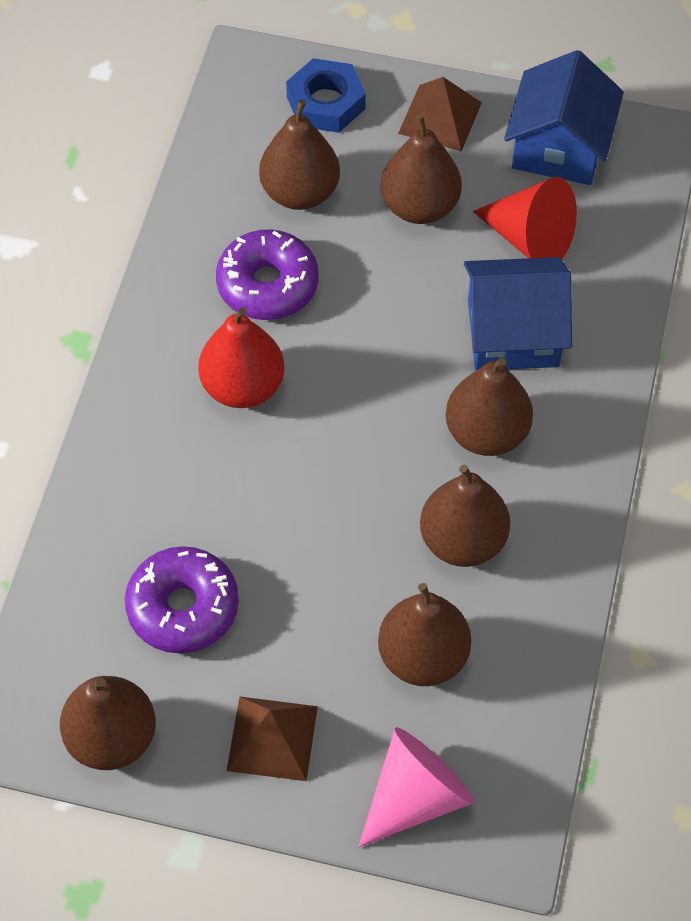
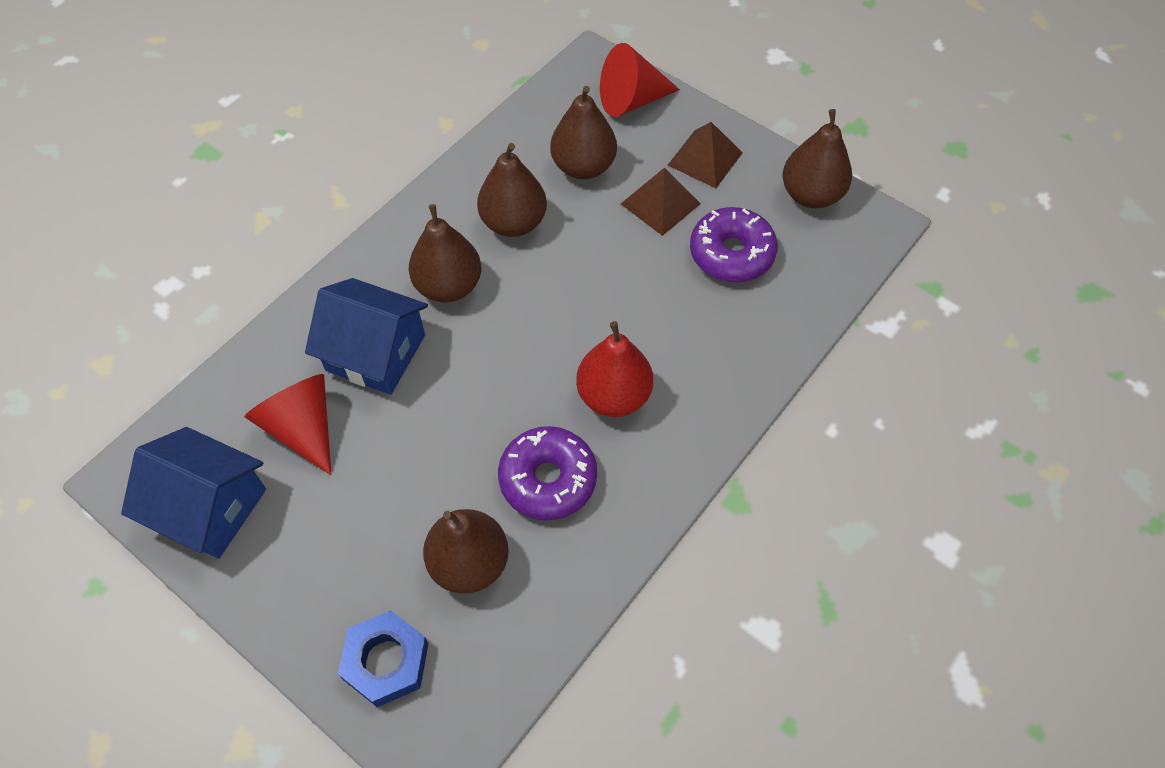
camera: 155 degrees left, 0 degrees up
(416, 796) = (631, 100): pink cone -> red cone
(420, 206) = (372, 500): brown pear -> none
(440, 118) = (291, 590): brown pyramid -> brown pyramid (660, 203)
(559, 147) = (210, 507): blue house -> blue house turned 75 degrees clockwise

